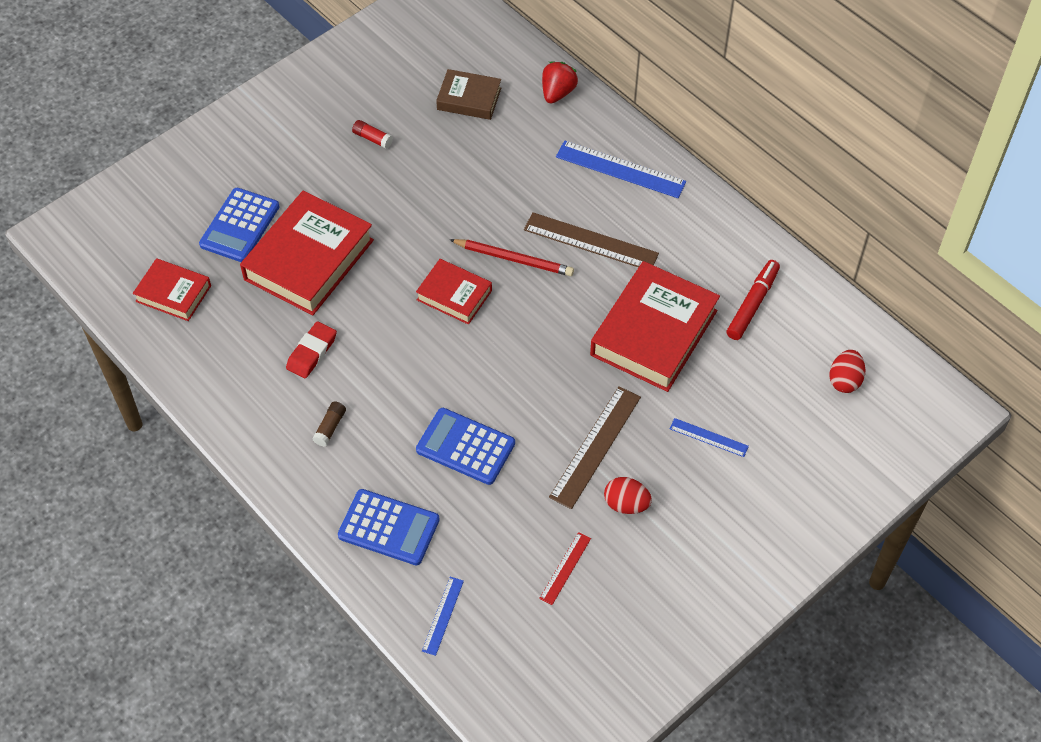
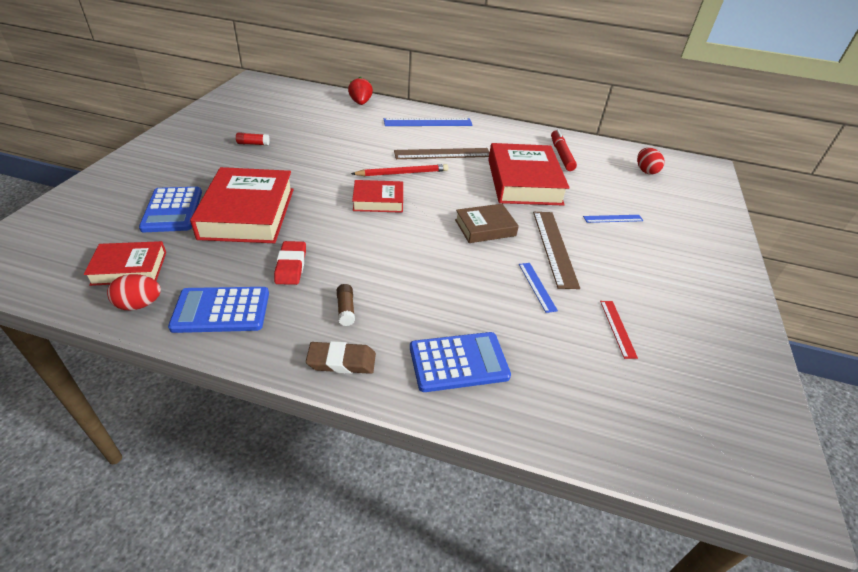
camera: 35 degrees left, 15 degrees down
(294, 479) = (341, 361): none -> brown eraser
(442, 615) = (568, 411): blue ruler -> blue ruler (537, 286)
(465, 447) = (467, 281): blue calculator -> blue calculator (221, 310)
(469, 99) = (307, 115): brown book -> brown book (485, 228)
(626, 504) = (609, 271): red egg -> red egg (140, 304)

